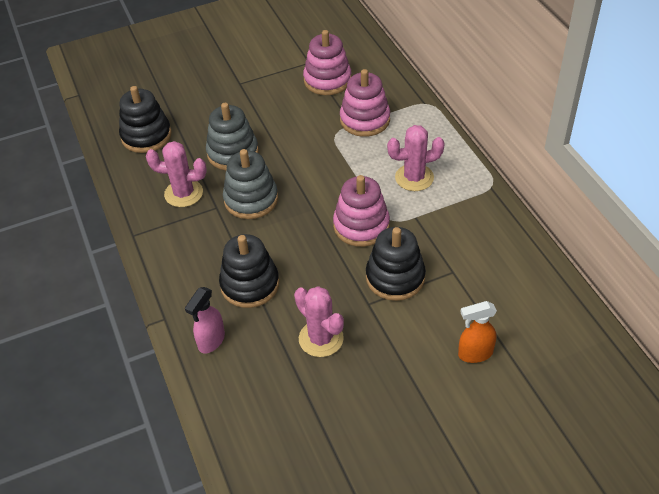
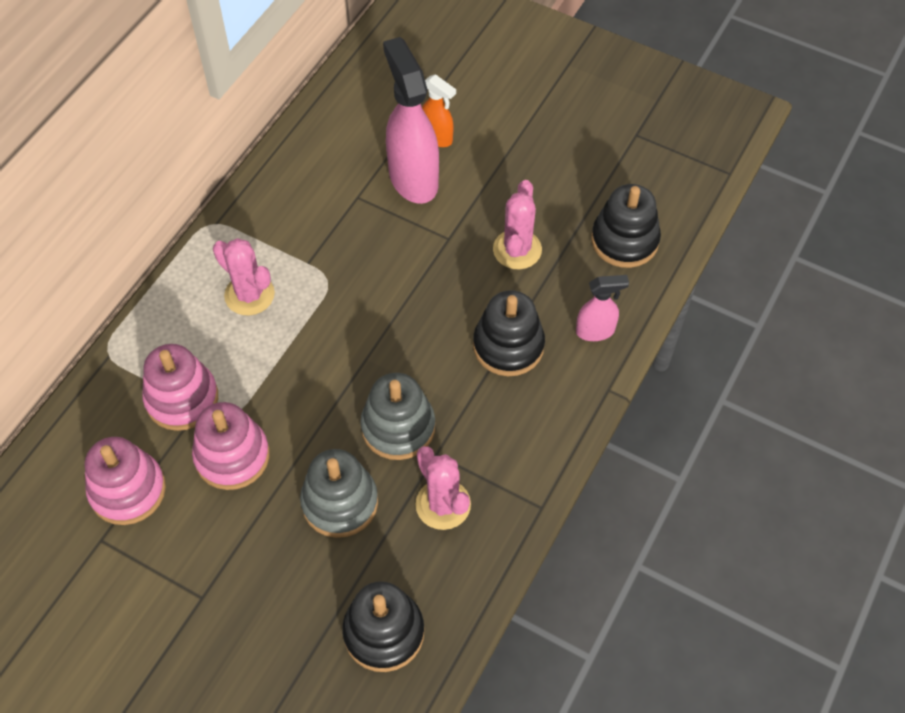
camera: 130 degrees left, 10 degrees up
(361, 226) = (356, 301): pink stacking toy -> pink stacking toy (232, 456)
(395, 277) = (400, 235): black stacking toy -> black stacking toy (624, 240)
(443, 314) = (413, 178): none -> pink spray bottle

